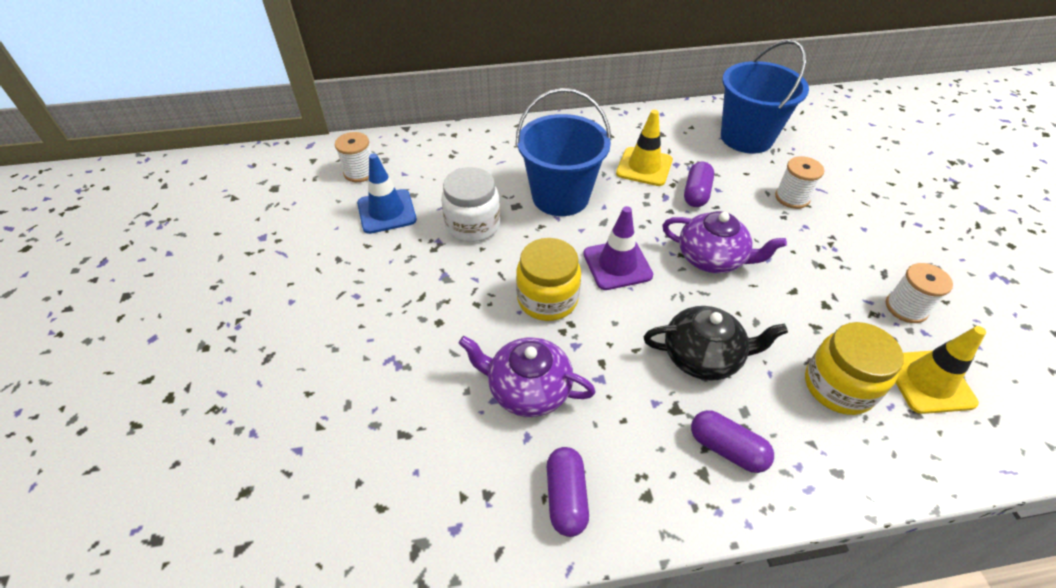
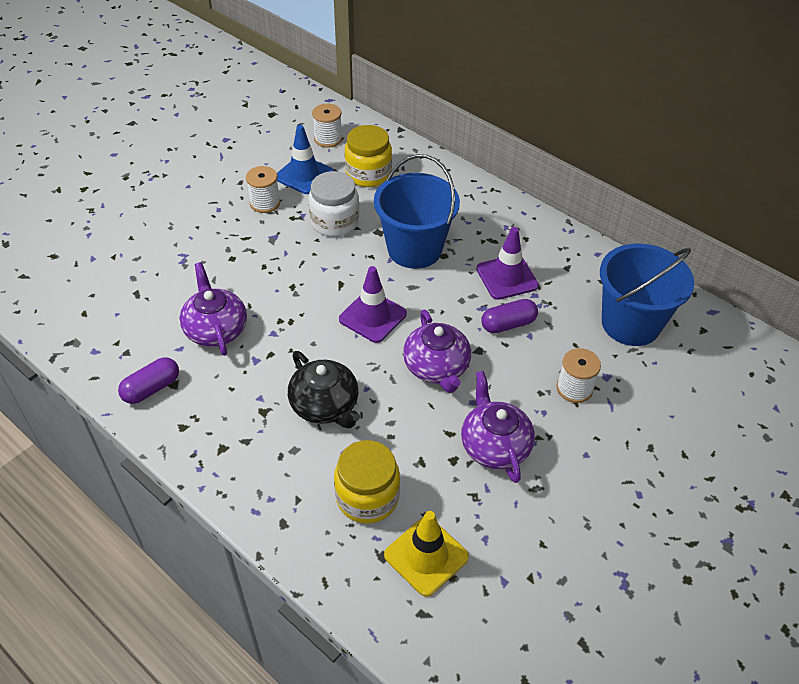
camera: 50 degrees right, 0 degrees up
(547, 299) = (301, 297): yellow jar -> yellow jar (368, 174)
(644, 167) = (507, 277): yellow traffic cone -> purple traffic cone
(726, 448) = (252, 452): purple capsule -> none
(824, 272) = (494, 445): none -> purple teapot
(906, 308) = (504, 516): white spool -> white spool (265, 203)

